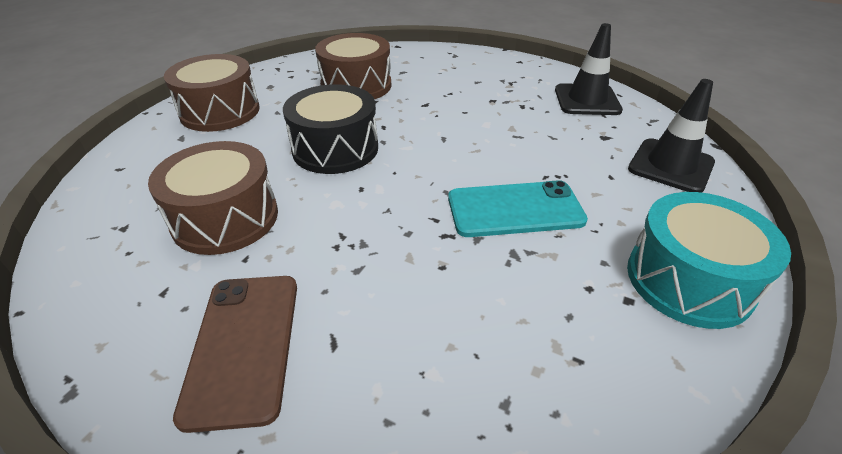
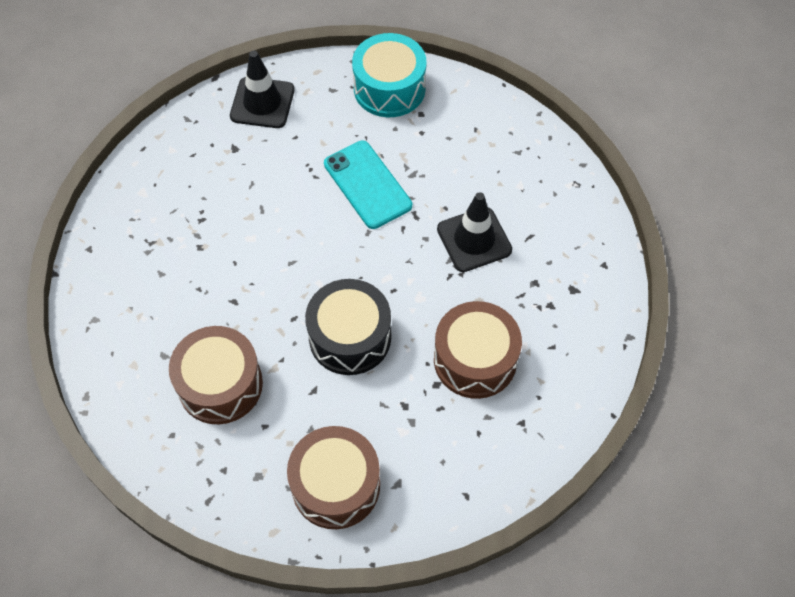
camera: 115 degrees left, 20 degrees up
(244, 346) = (557, 276): brown phone -> none
(587, 100) = (168, 171): black traffic cone -> black traffic cone (474, 239)

